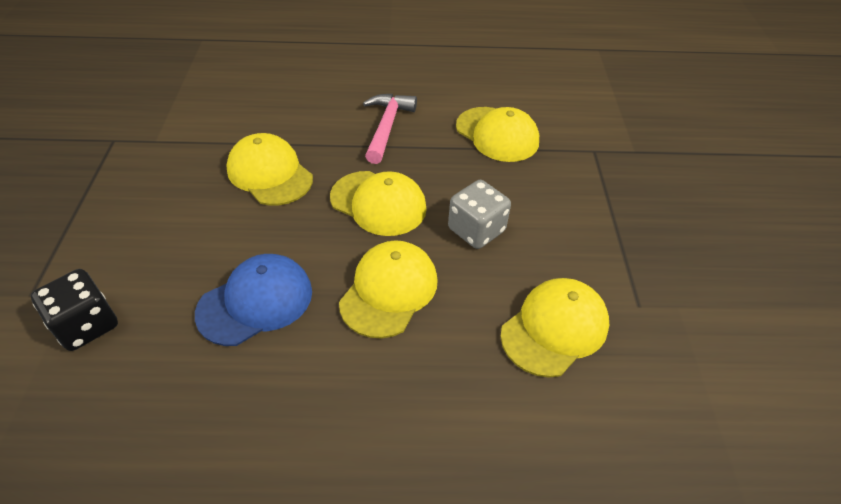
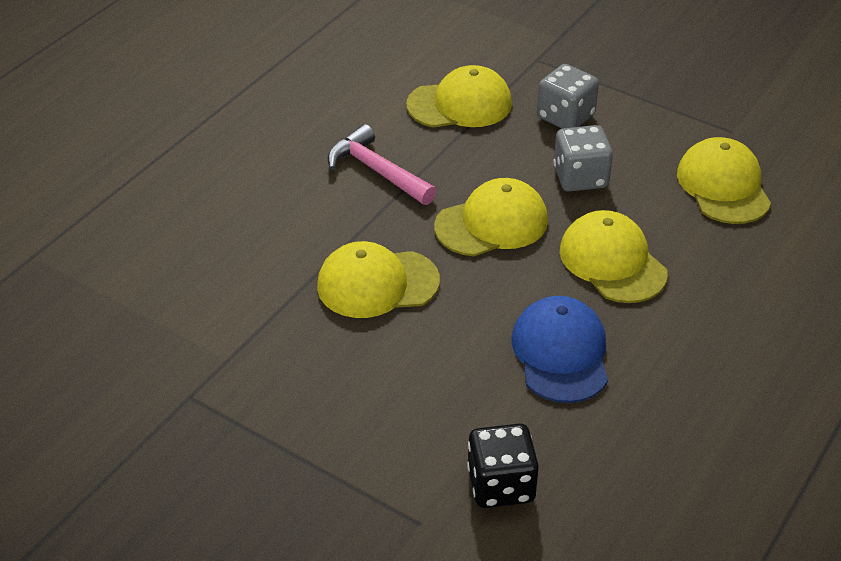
camera: 55 degrees left, 5 degrees down
(542, 192) = (565, 117): none -> grey dice

